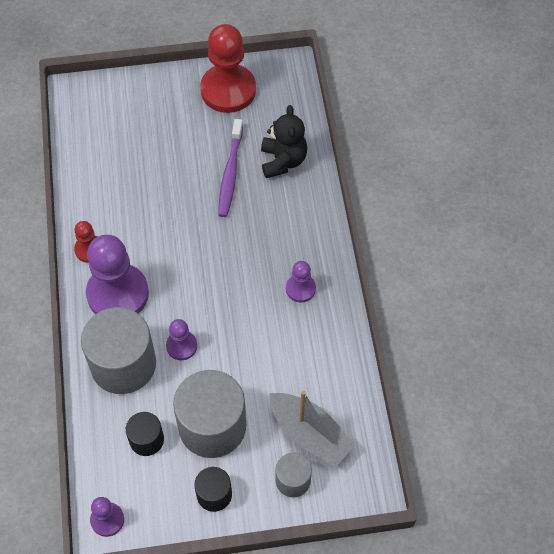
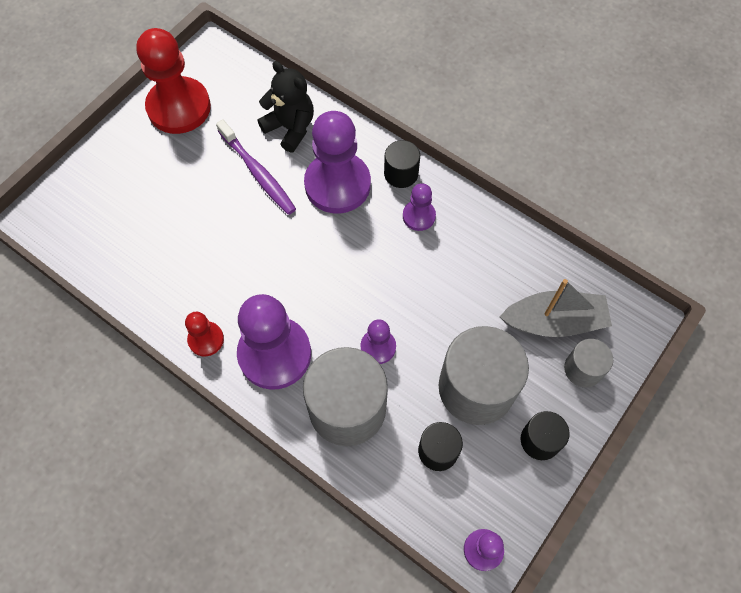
camera: 45 degrees left, 5 degrees up
(271, 223) = (337, 184): none -> purple pawn
(321, 251) = (401, 173): none -> black cylinder

